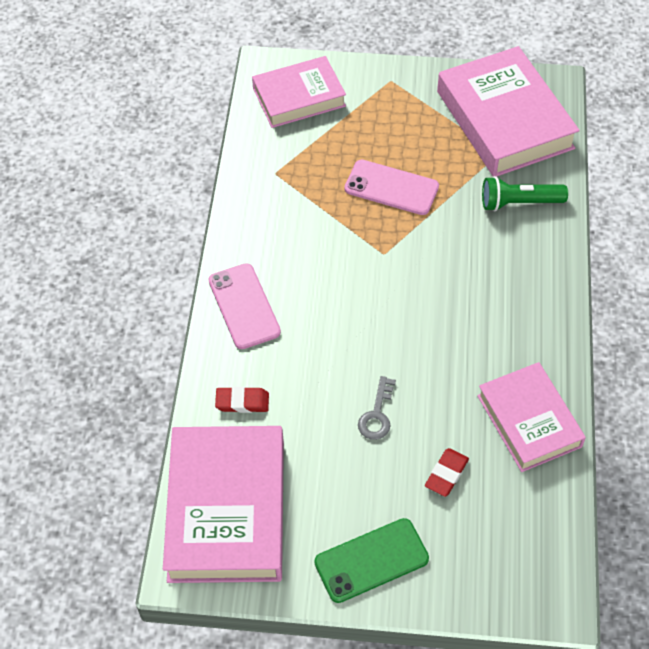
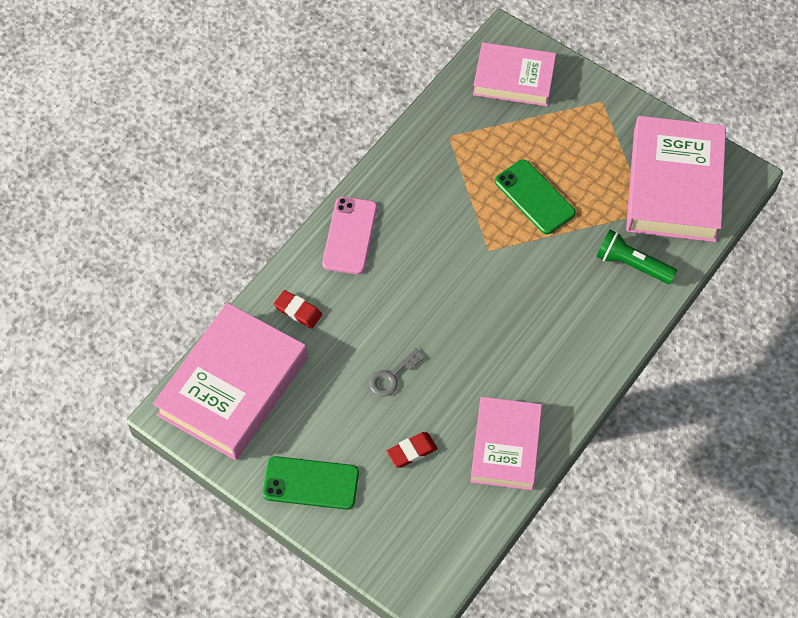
camera: 30 degrees right, 5 degrees up
(391, 188) = (534, 197): pink phone -> green phone

